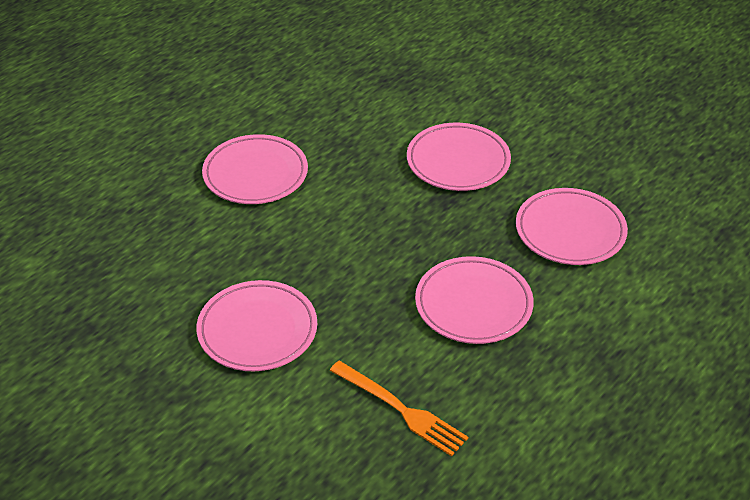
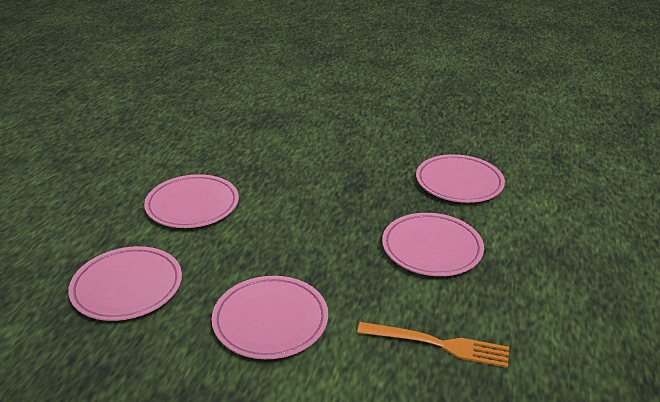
camera: 25 degrees left, 10 degrees down
(458, 161) = (346, 160): pink plate -> pink plate (127, 287)

